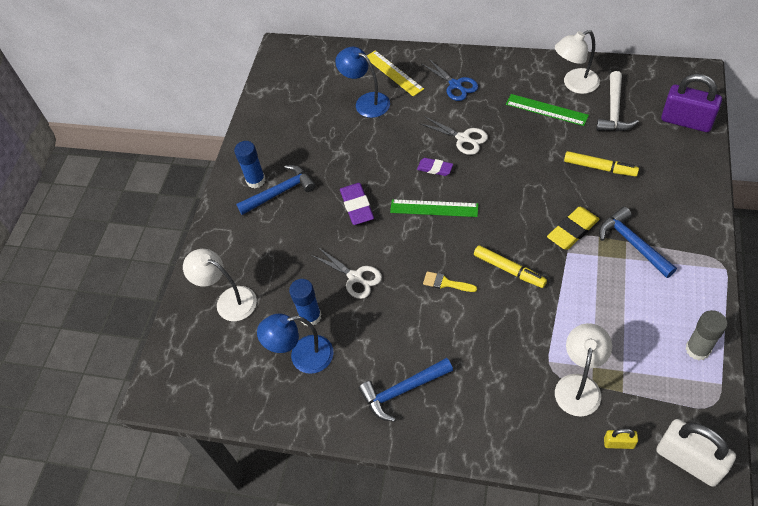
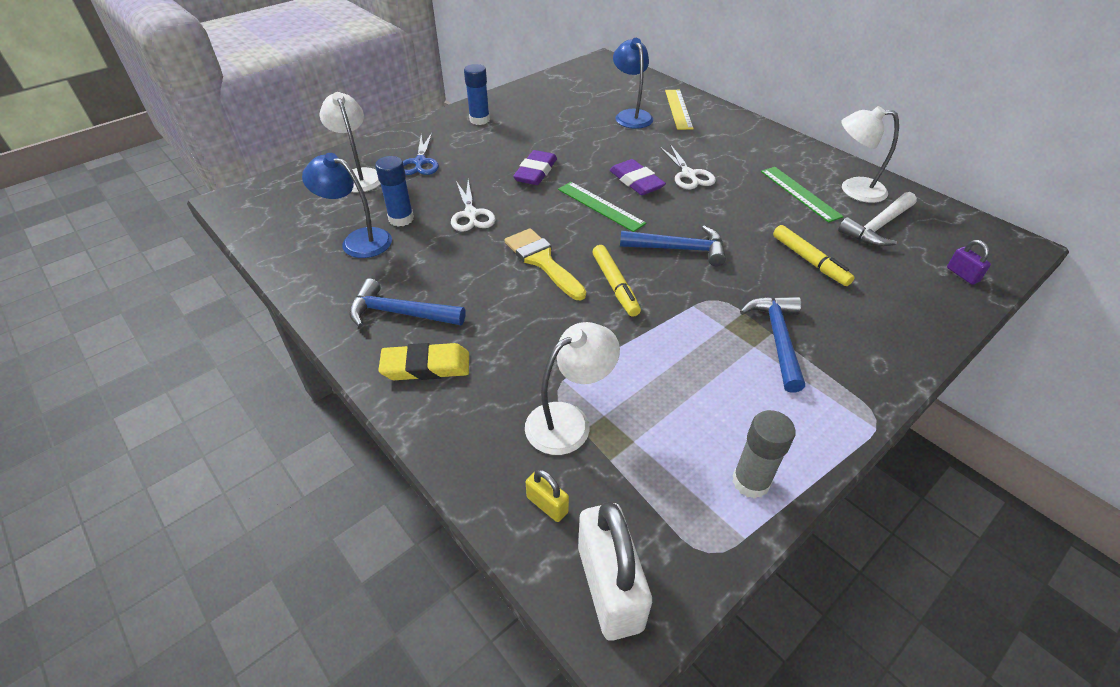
camera: 30 degrees right, 10 degrees down
(280, 192) = (488, 135): blue hammer -> blue hammer (679, 249)
(435, 168) = (636, 181): purple eraser -> purple eraser, size x1.55
(445, 283) = (542, 261): yellow brush -> yellow brush, size x1.77
(455, 85) = (726, 139): blue scissors -> blue scissors (420, 162)
(572, 230) = (719, 292): yellow eraser -> yellow eraser (426, 366)
(686, 121) = (962, 275): purple padlock -> purple padlock, size x0.47

